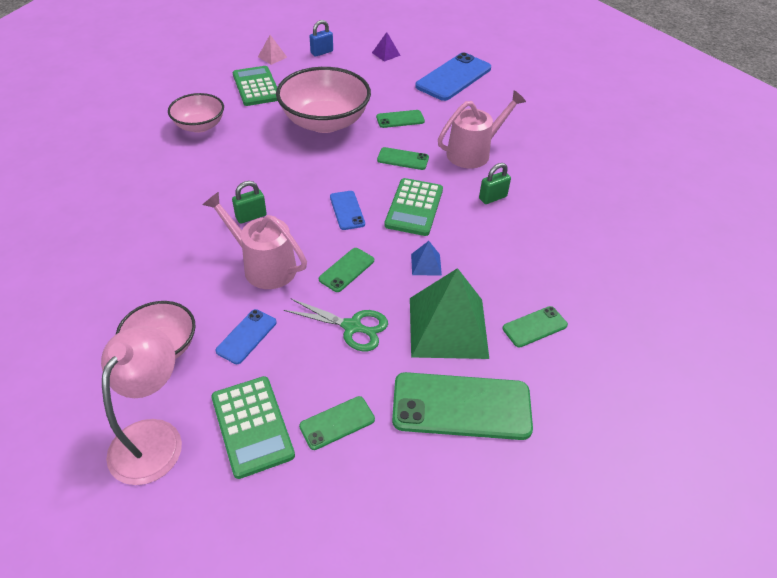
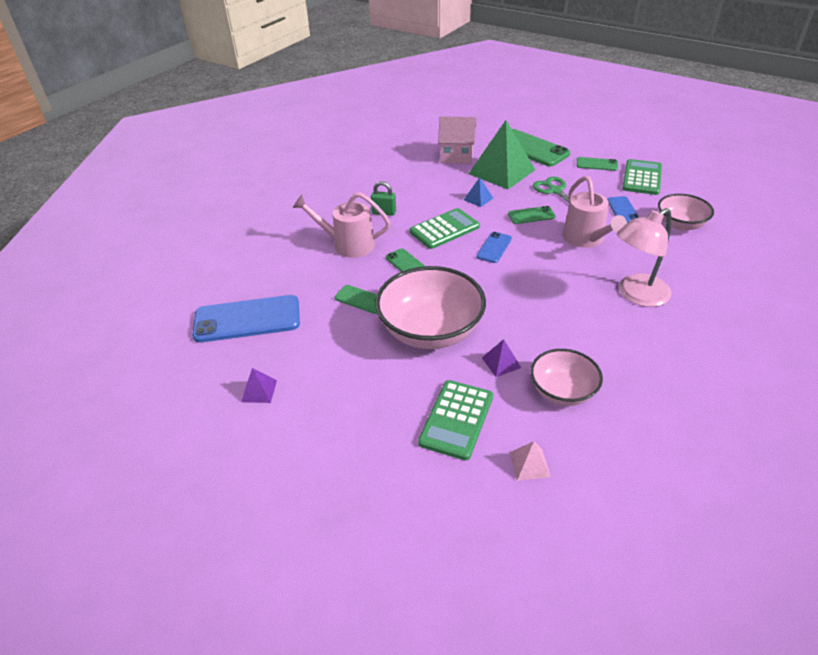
camera: 135 degrees left, 5 degrees down
(153, 437) = (698, 192): pink lamp -> pink lamp (636, 295)
(246, 336) = (622, 210): blue phone -> blue phone turned 75 degrees counterclockwise
(251, 216) = (572, 274): green padlock -> none
(255, 124) = (501, 362): none -> purple pyramid
(272, 57) = (390, 467): pink pyramid -> pink pyramid (529, 464)
(322, 52) = (323, 438): blue padlock -> none
(534, 327) = (456, 155): green phone -> pink house

